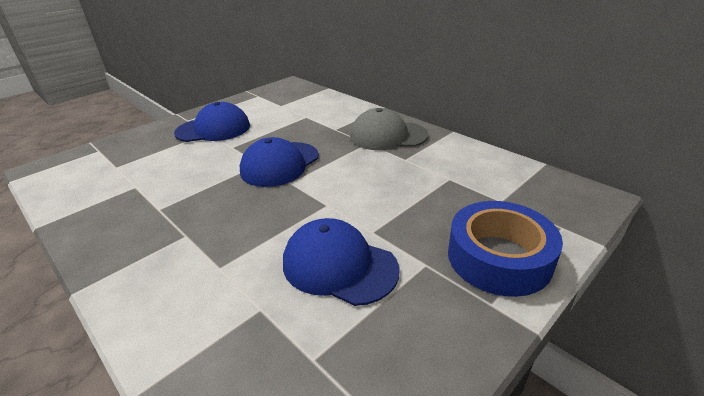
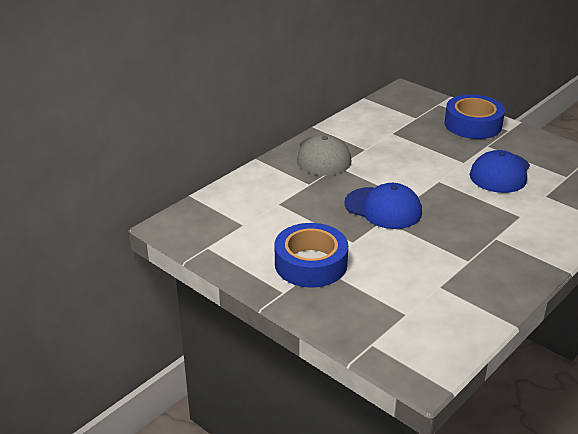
camera: 95 degrees left, 0 degrees up
(213, 129) = (310, 264): blue cap -> blue tape

